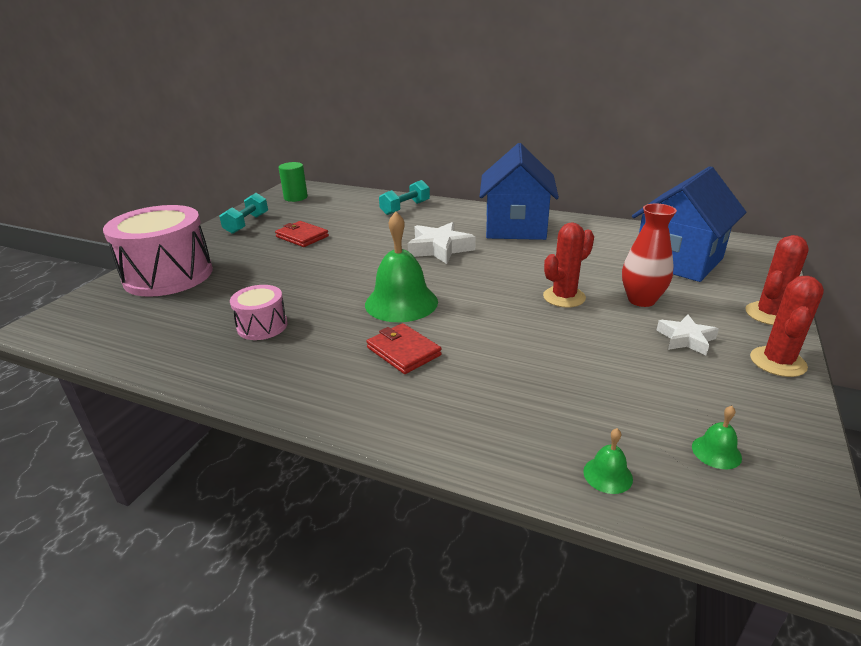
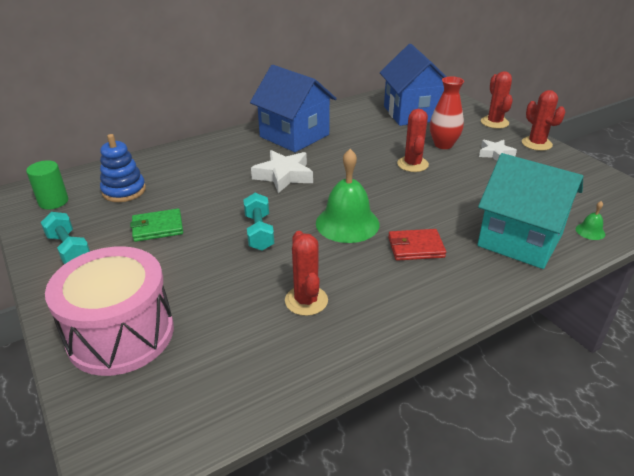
camera: 55 degrees left, 5 degrees up
(262, 326) = (306, 301): pink drum -> red cactus
(302, 236) = (157, 227): red wallet -> green wallet
(335, 209) = (124, 191): none -> blue stacking toy
(405, 208) = (184, 160): turquoise dumbbell -> turquoise dumbbell (259, 232)
(504, 417) = (520, 240): none -> turquoise house
(716, 452) = (592, 195): green bell -> none

